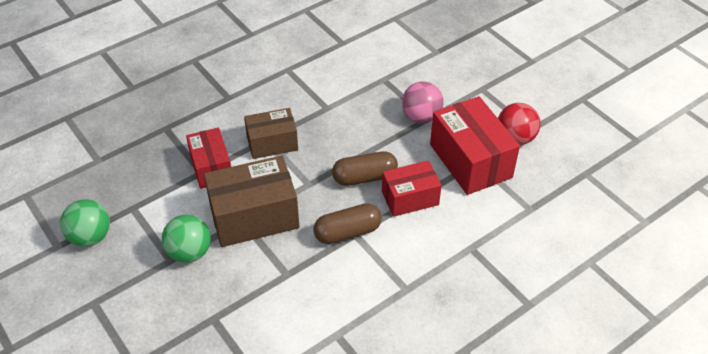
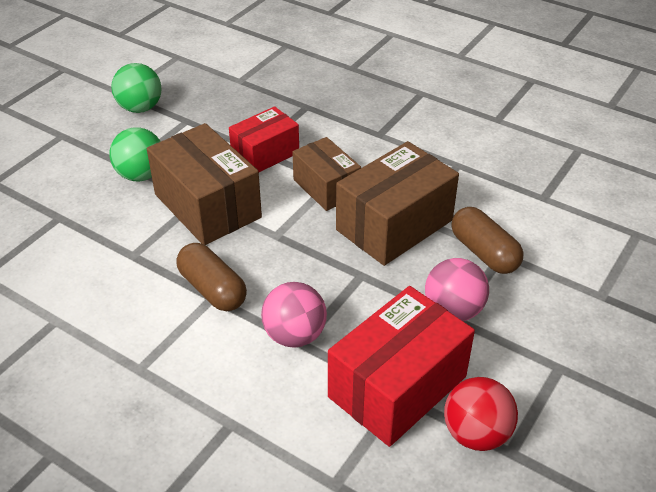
camera: 70 degrees right, 5 degrees down
(331, 119) = (394, 225): none -> brown box
(364, 177) = (310, 281): brown capsule -> brown capsule (484, 252)
(410, 198) = (294, 335): red box -> pink ball

